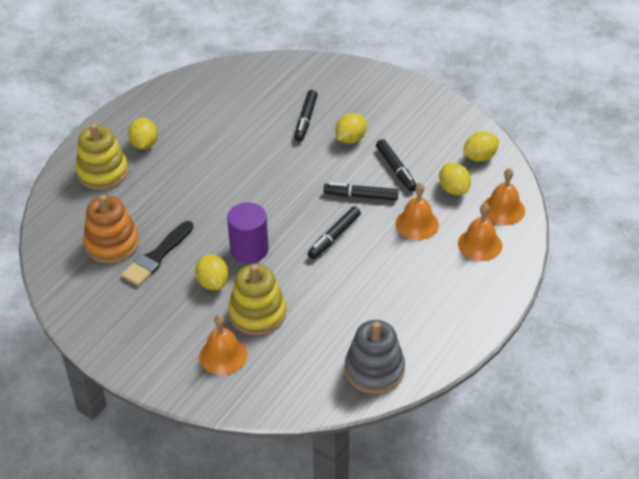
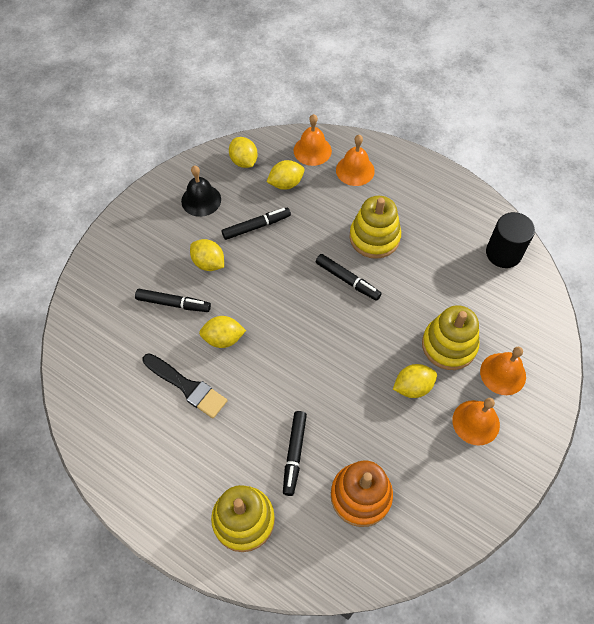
camera: 90 degrees left, 15 degrees up
(144, 144) = (197, 474): yellow lemon -> yellow lemon (223, 339)
(157, 256) = (379, 445): black brush -> black brush (187, 387)
(249, 249) = (366, 354): purple cylinder -> none
(361, 196) = (292, 256): black marker -> black marker (294, 454)
(374, 370) = (503, 253): grey stacking toy -> black cylinder
(388, 258) = (374, 237): none -> yellow stacking toy
(417, 224) = (330, 214): orange bell -> orange bell (476, 422)
(425, 130) = (201, 200): none -> black bell

